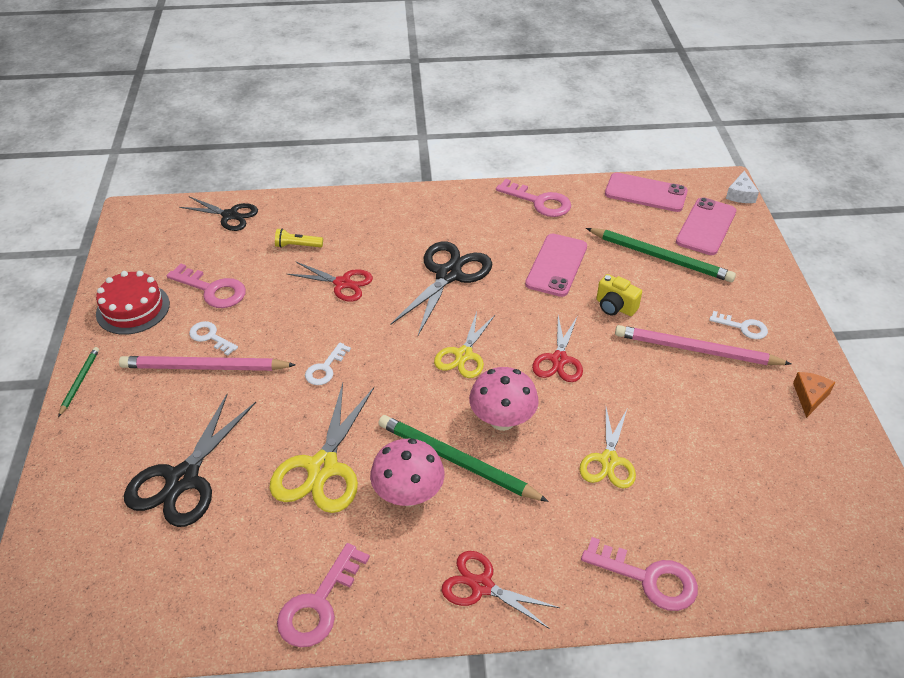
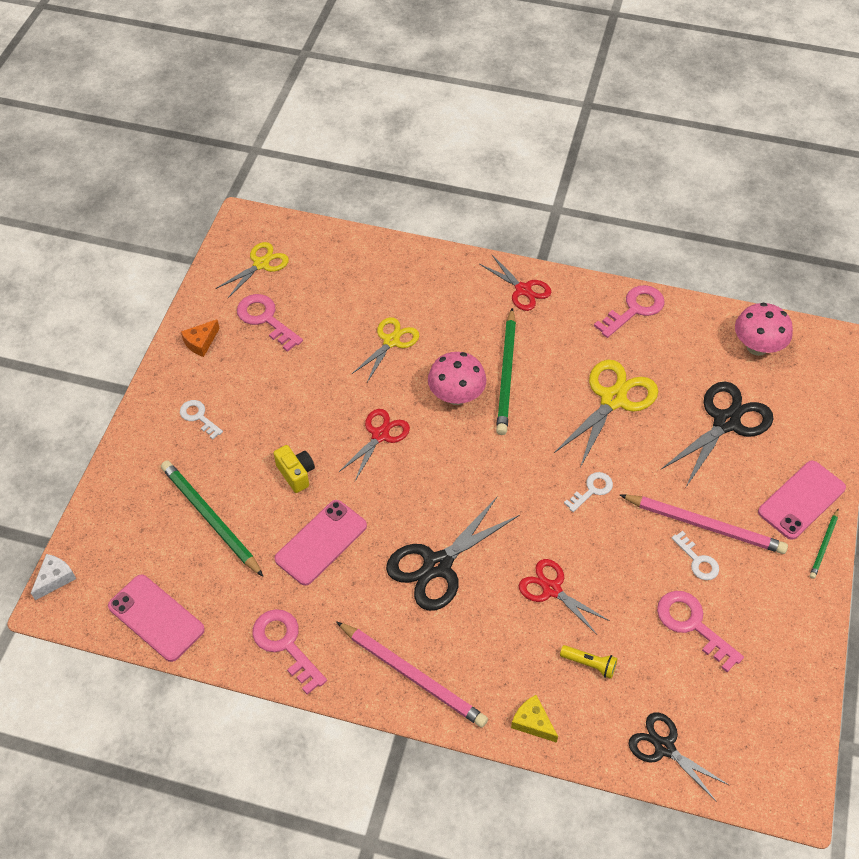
camera: 160 degrees left, 10 degrees up
(133, 308) = (778, 624): red cake -> none
(333, 206) = (532, 722): none -> yellow cheese
(408, 494) = (552, 360): pink mushroom -> pink mushroom (757, 347)
(456, 461) = (506, 374): green pencil -> green pencil turned 45 degrees clockwise
(464, 355) = (462, 465): yellow scissors -> yellow scissors (261, 264)
(648, 578) = (412, 264): pink key -> pink key (265, 319)
(696, 350) = (256, 408): pink pencil -> pink pencil (413, 675)
(706, 227) = (132, 544): pink phone -> pink phone (801, 500)

